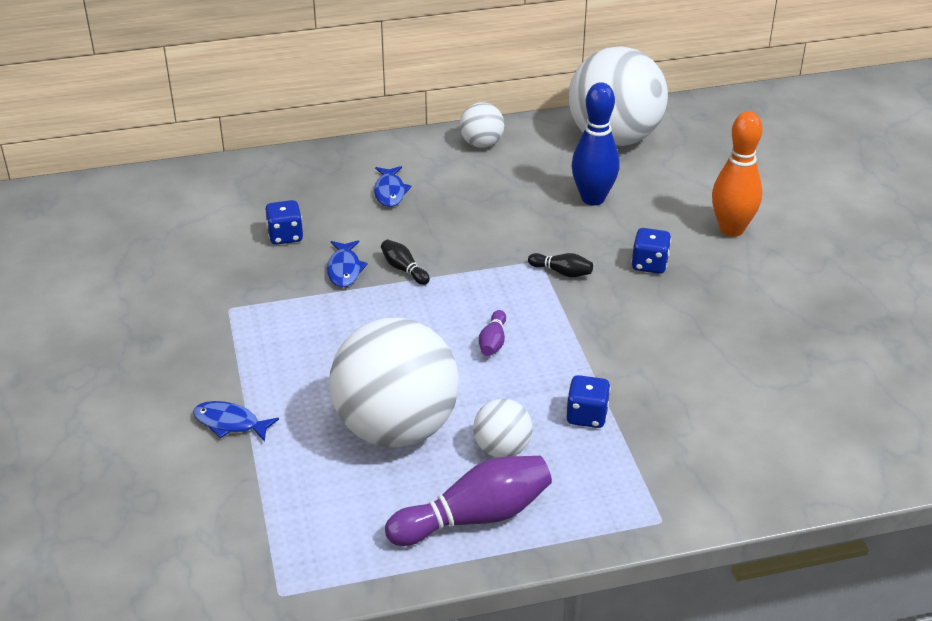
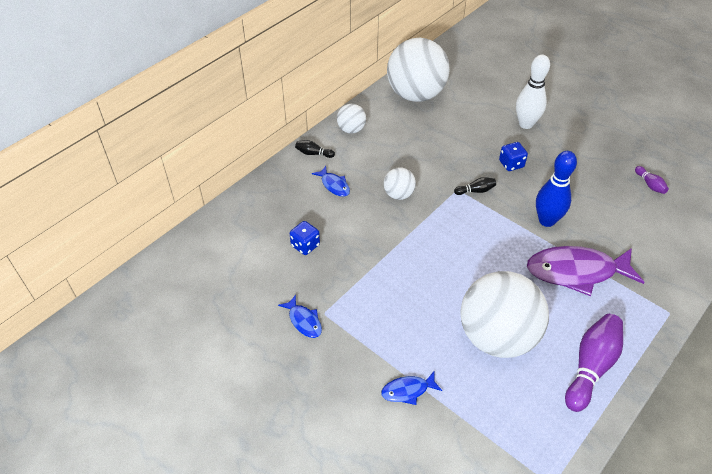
camera: 35 degrees left, 10 degrees up
(344, 269) = (363, 250): blue fish -> blue fish (304, 321)
(404, 269) = (394, 232): black bowling pin -> black bowling pin (313, 153)
(493, 342) = (487, 253): purple bowling pin -> purple bowling pin (649, 184)
(502, 449) = (560, 316): white ball -> white ball (398, 194)
(587, 416) = (576, 272): blue dice -> purple fish
(593, 198) = (443, 137): blue bowling pin -> blue bowling pin (546, 220)
(731, 229) = (526, 124): orange bowling pin -> white bowling pin

